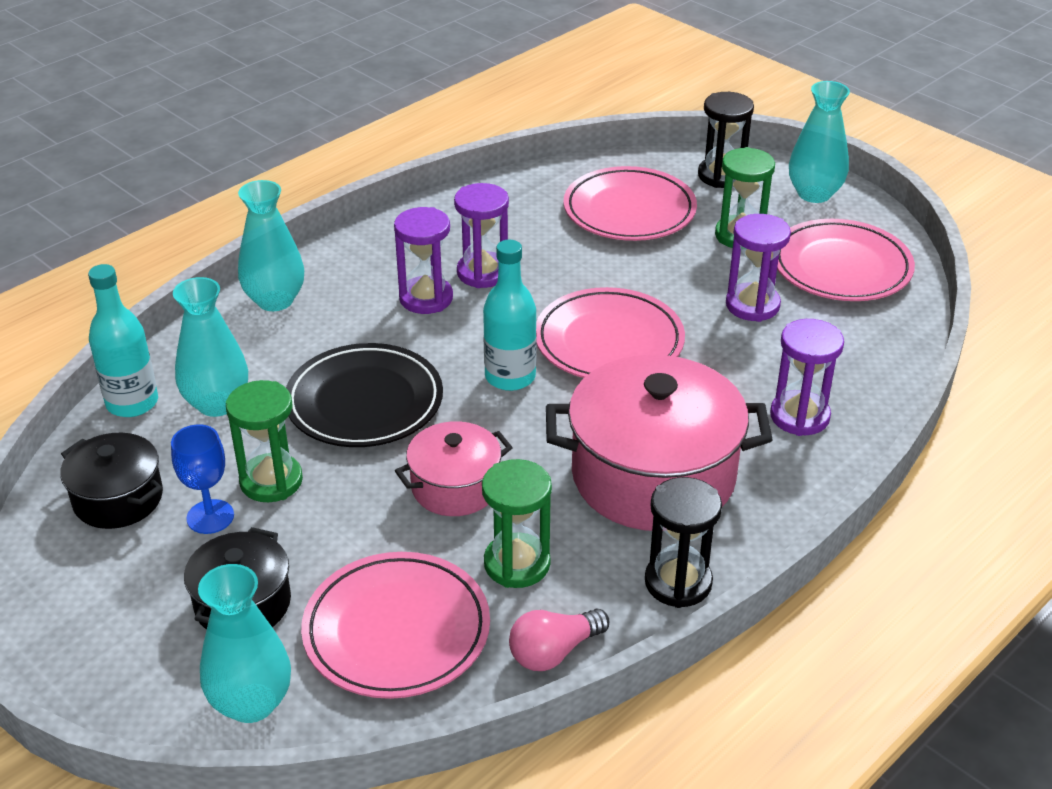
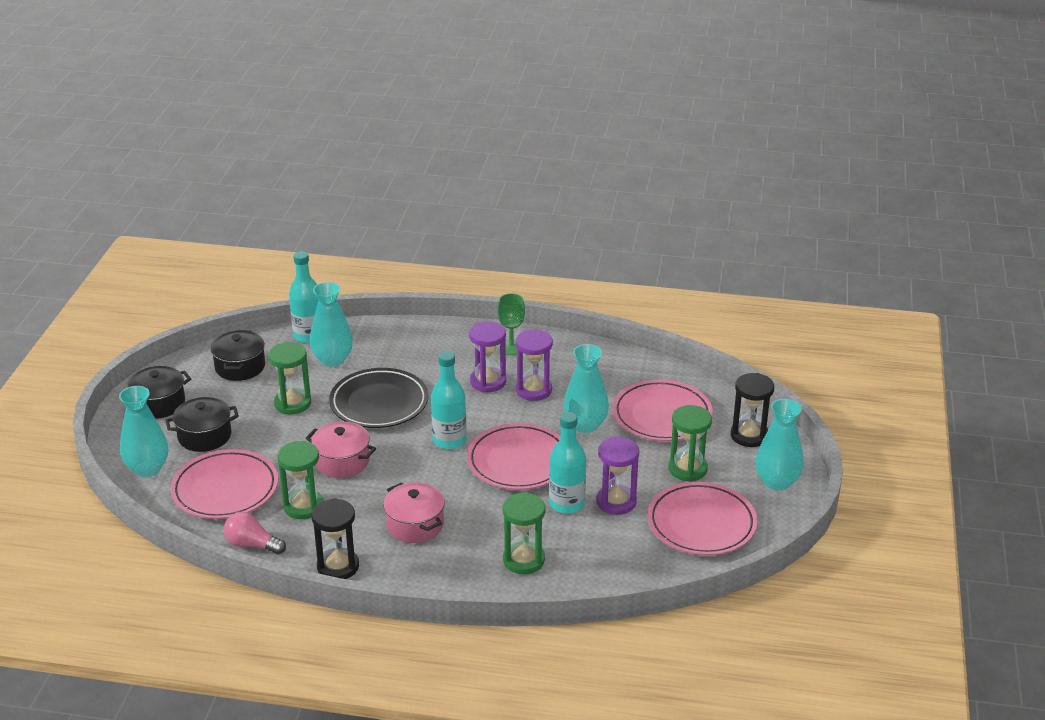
camera: 55 degrees right, 5 degrees down
(99, 624) = (159, 404): none -> black pot
(210, 517) = (252, 398): blue goblet -> none
(275, 300) = (432, 336): turquoise vase -> turquoise vase (585, 425)
(378, 253) = (511, 347): none -> green goblet
(653, 476) = (415, 525): pink pot -> pink pot, size x0.53
(723, 340) = (566, 504): none -> turquoise bottle
(799, 416) = (523, 560): purple hourglass -> green hourglass

